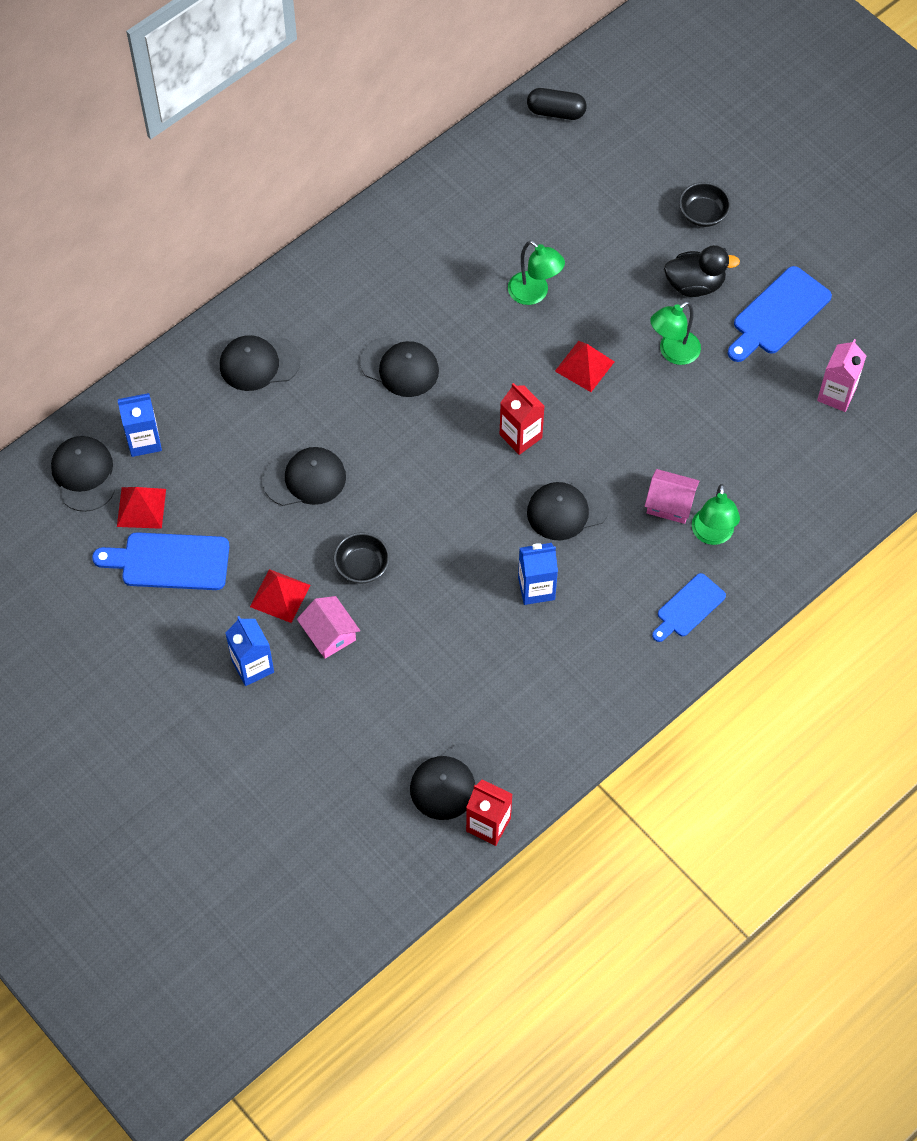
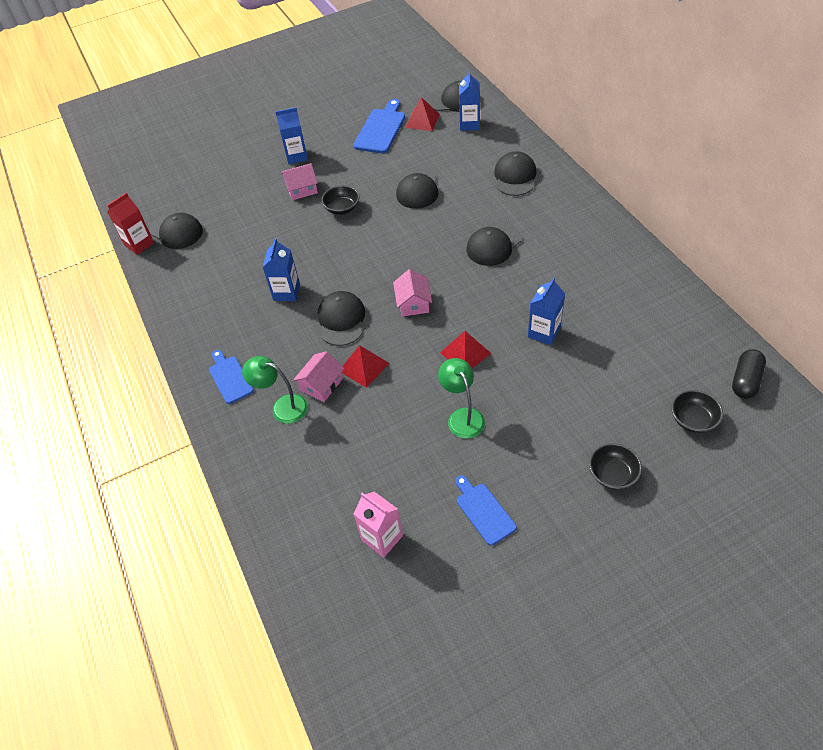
camera: 110 degrees right, 10 degrees down
(280, 595) = (338, 171): red pyramid -> red pyramid (364, 367)
(451, 782) = (176, 231): black cap -> black cap turned 150 degrees clockwise
(520, 436) = (413, 303): red carton -> pink house
(534, 294) = (544, 332): green lamp -> blue carton
(618, 153) = (692, 420): none -> black bowl
(695, 285) = (531, 449): black duck -> none
(778, 314) = (483, 511): blue cutting board -> blue cutting board, size x0.64

